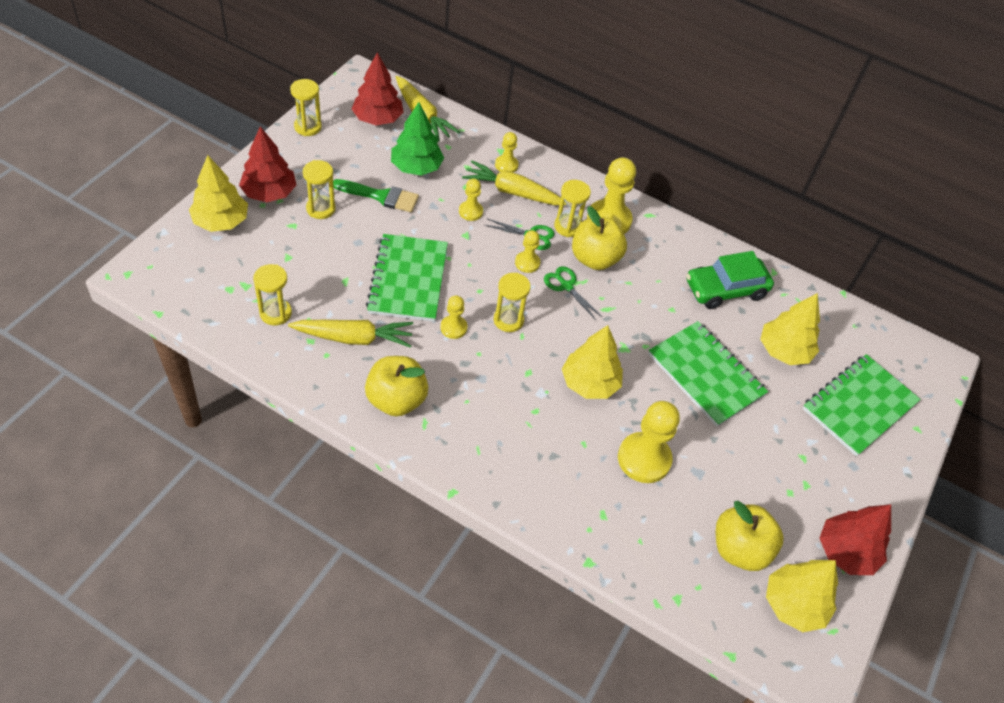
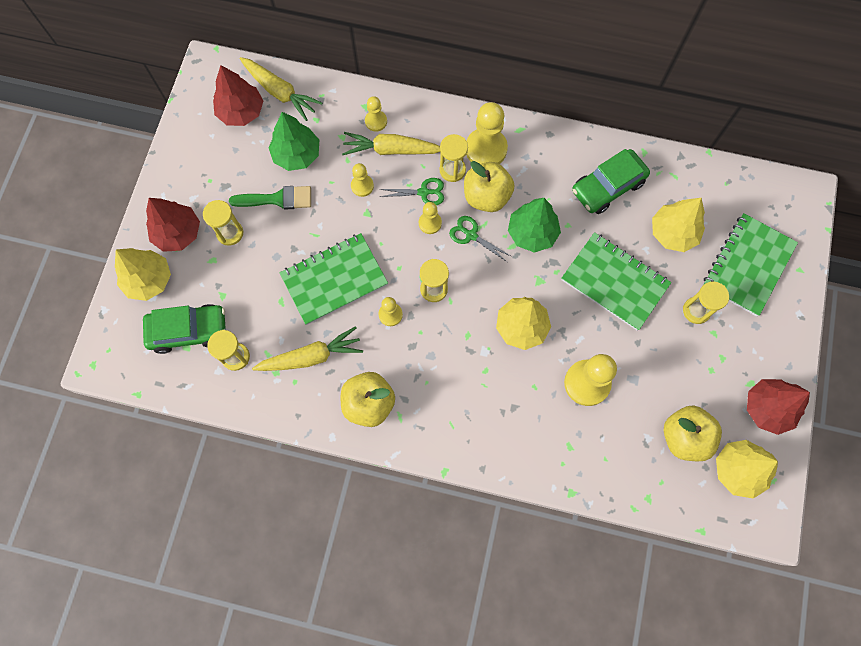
camera: 10 degrees left, 20 degrees up
(239, 276) = (189, 331): none -> green car
(308, 127) = (181, 145): yellow hourglass -> yellow hourglass (696, 311)
(408, 279) = (334, 280): green notebook -> green notebook turned 75 degrees clockwise
(631, 304) = (532, 233): none -> green tree

